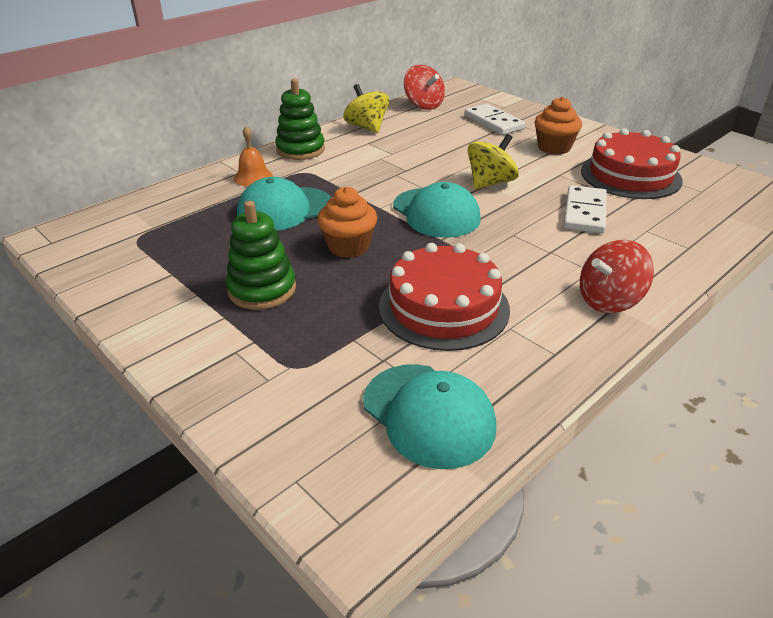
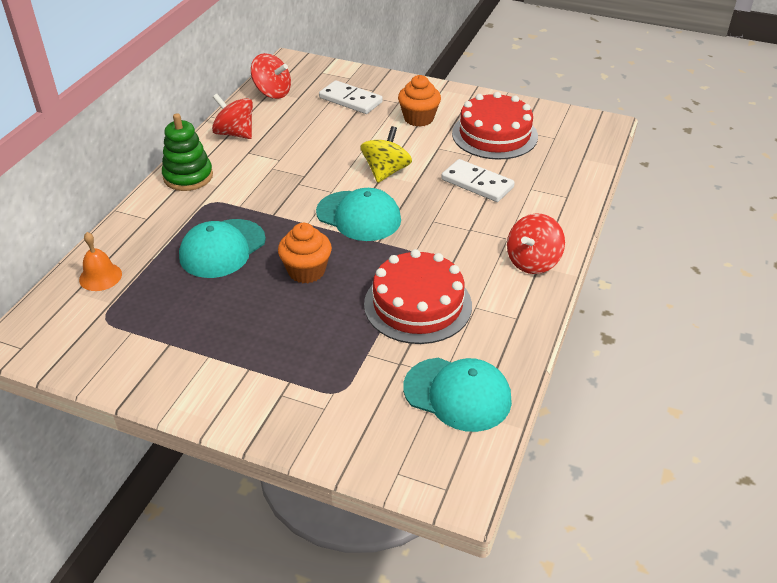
camera: 25 degrees left, 5 degrees up
(253, 177) = (165, 221): orange bell -> orange bell (100, 276)
(262, 289) = (262, 334): green stacking toy -> none
(367, 127) = (235, 133): yellow spinning top -> red spinning top
(585, 212) = (477, 183): white domino -> white domino turned 45 degrees counterclockwise

